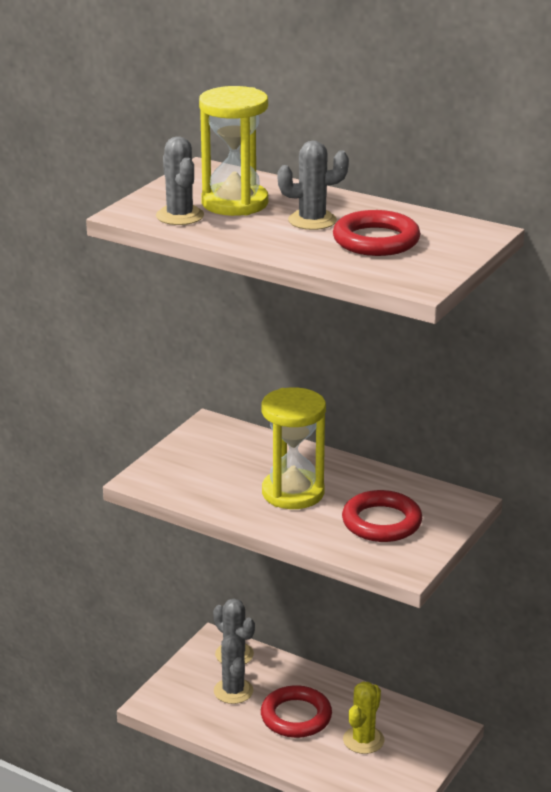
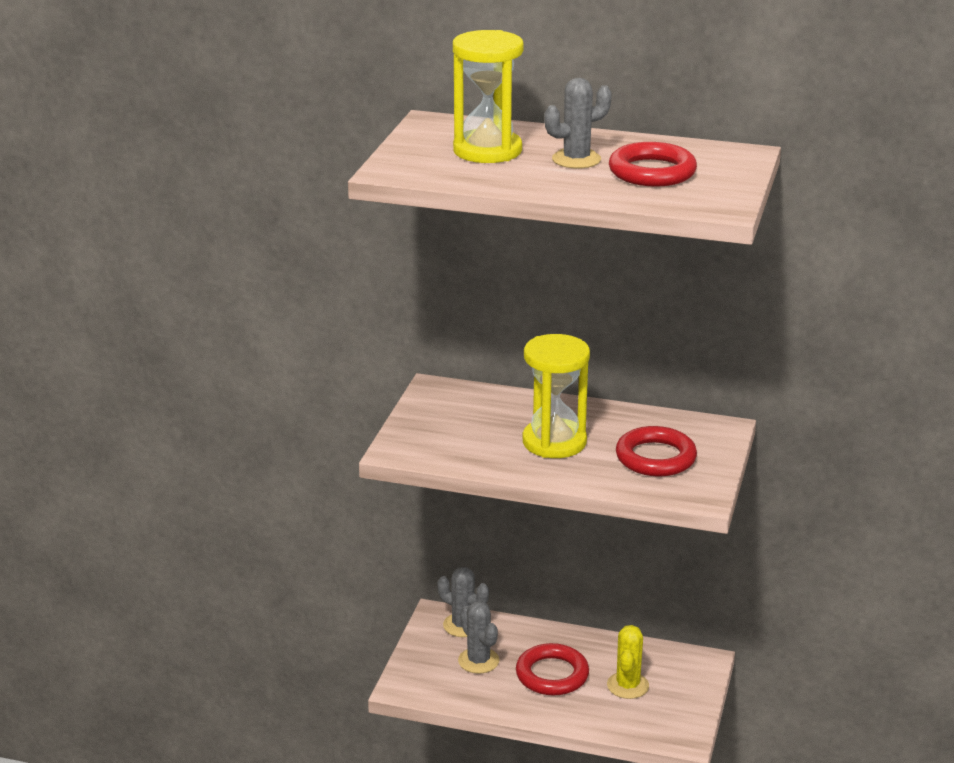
camera: 15 degrees left, 0 degrees up
(180, 216) = (442, 168): grey cactus -> none

